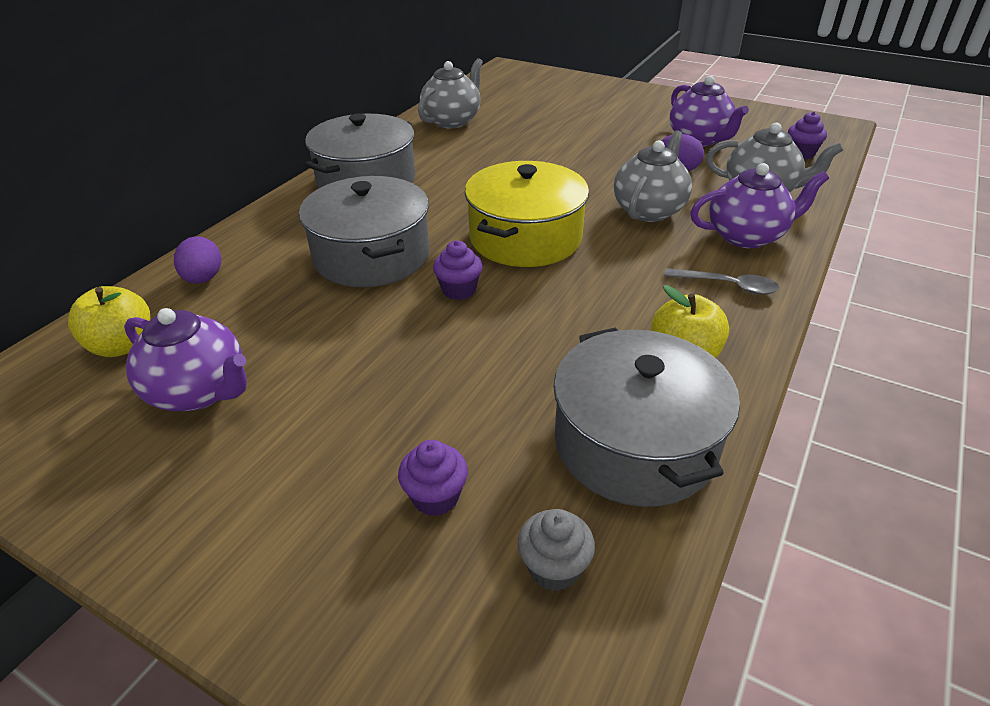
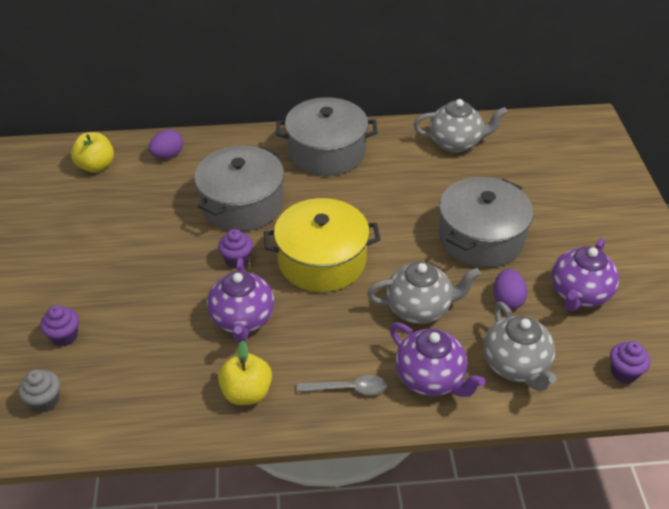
camera: 55 degrees right, 5 degrees up
(199, 391) = (82, 213): purple teapot -> purple teapot (242, 320)
(634, 443) = (150, 398): grey pot -> grey pot (480, 238)
(727, 286) = (348, 389): grey spoon -> grey spoon turned 75 degrees counterclockwise

